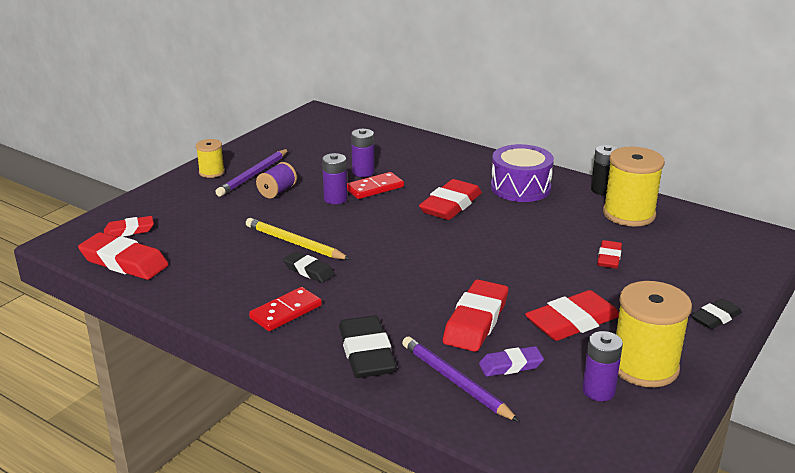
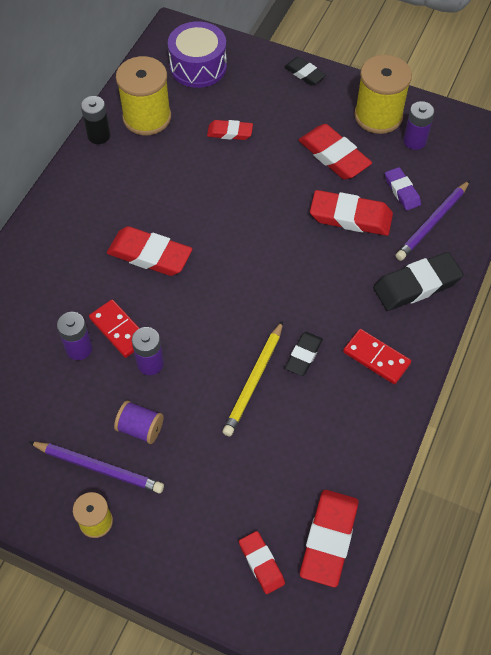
camera: 100 degrees left, 30 degrees up
(520, 188) = (102, 199): purple drum -> purple drum (198, 66)

